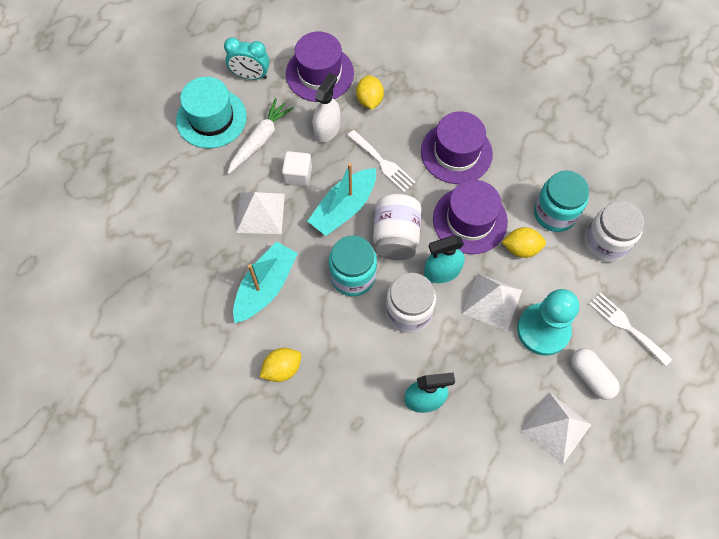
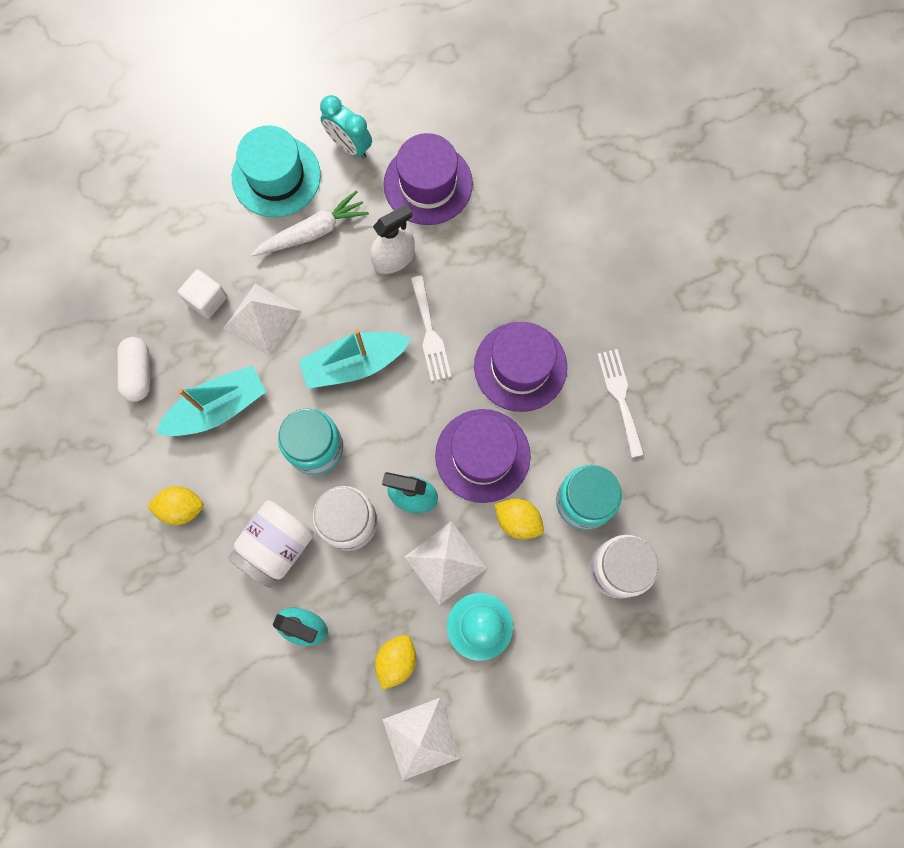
camera: 30 degrees right, 10 degrees up
(298, 175) = (328, 297): white cube -> white cube (207, 299)
(369, 100) = (463, 248): yellow lemon -> yellow lemon (396, 660)
(396, 236) = (389, 428): white jar -> white jar (276, 546)
(591, 376) = (496, 707): white capsule -> white capsule (138, 373)
(626, 326) = (574, 676): white fork -> white fork (620, 397)

